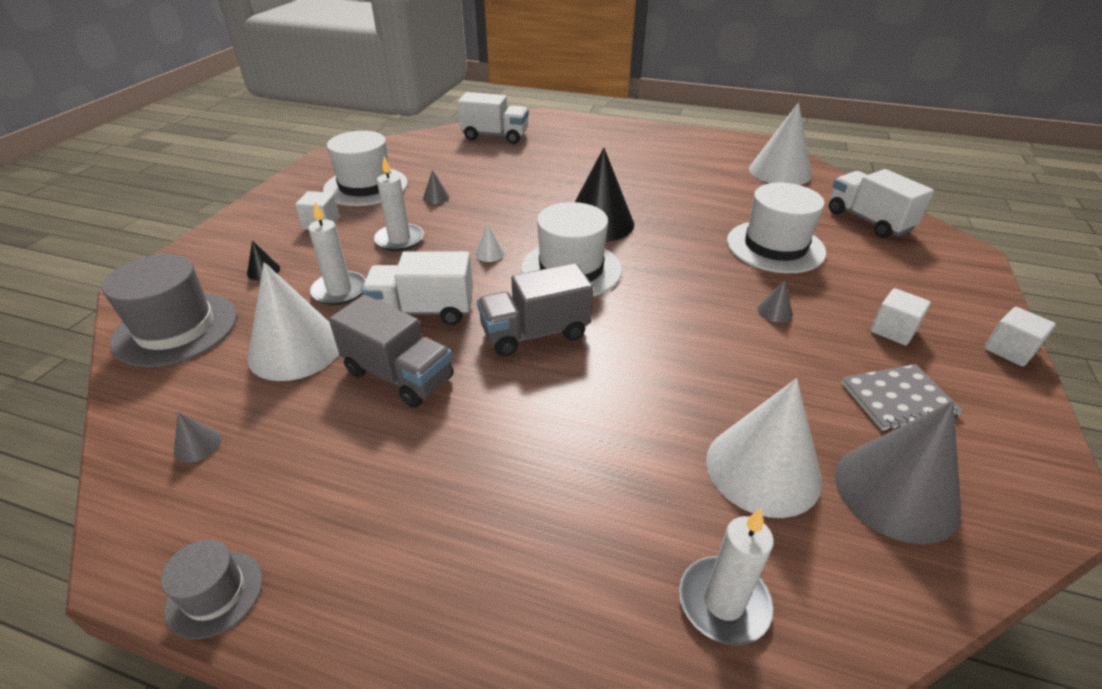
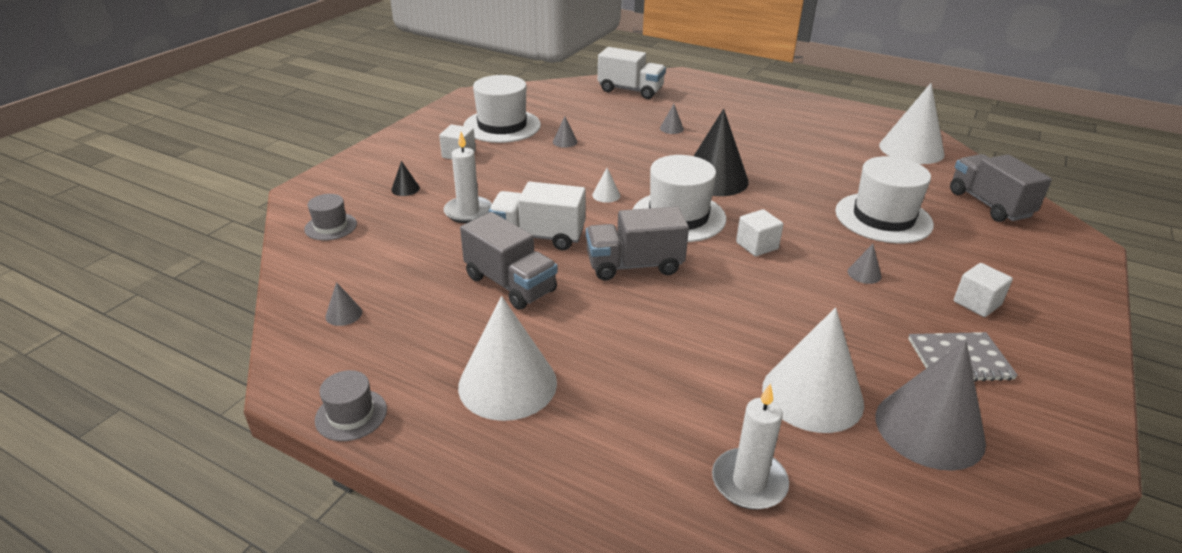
camera: 10 degrees right, 5 degrees down
(176, 329) = (331, 226): grey hat -> grey hat, size x0.52
(296, 349) = (427, 253): white cone -> white cone (507, 384)
(399, 240) = (526, 175): white candle -> none
(544, 172) = (671, 128): none -> grey cone
(868, 221) = (989, 204): white truck -> grey truck
(1009, 350) = (1090, 334): white cube -> white cube (757, 245)

